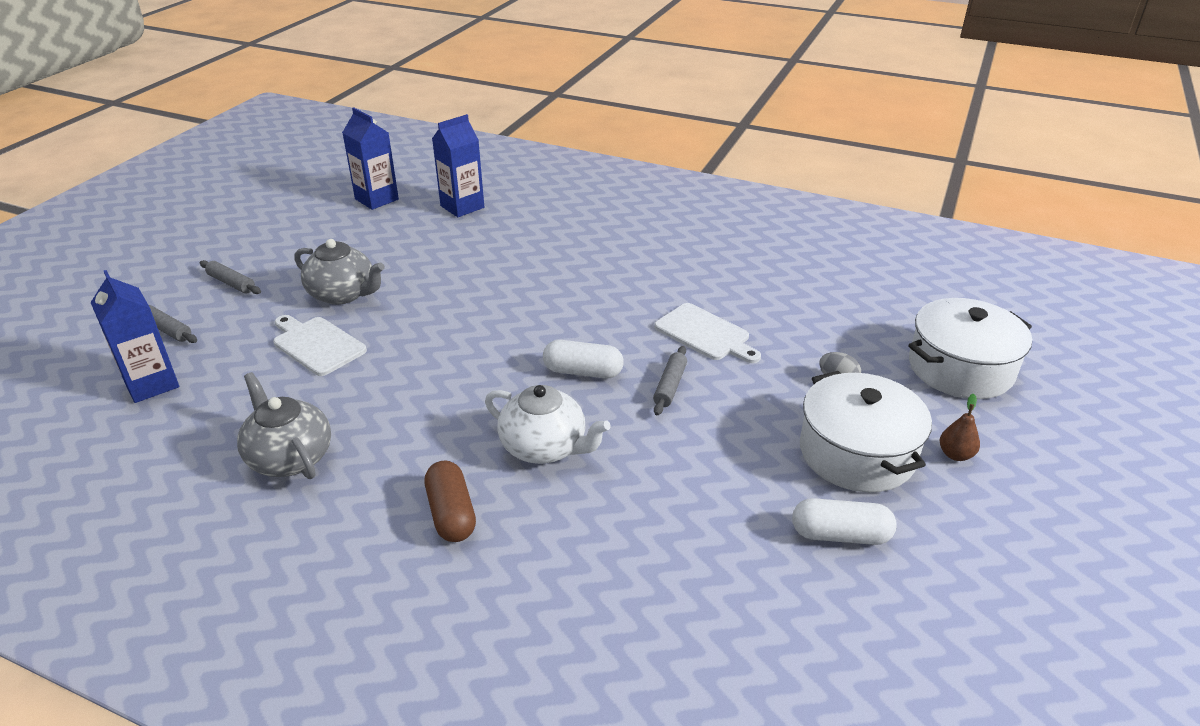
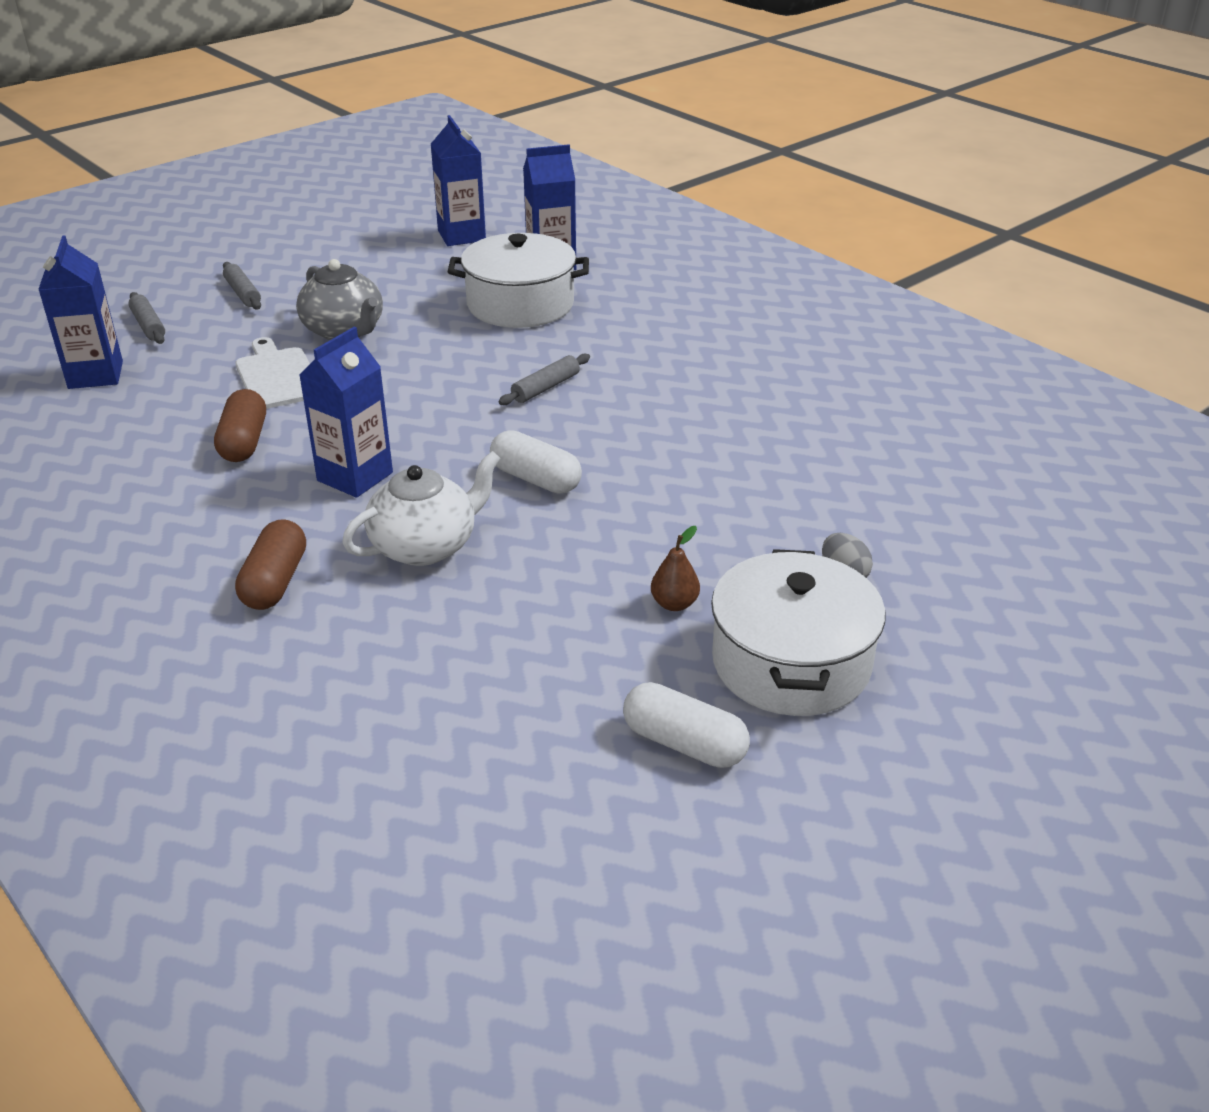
camera: 25 degrees right, 0 degrees up
(290, 457) = (166, 480): grey teapot -> none
(332, 406) = (243, 442): none -> brown capsule
(446, 409) = (355, 476): none -> blue carton
(545, 447) = (425, 546): white teapot -> white teapot turned 90 degrees counterclockwise
(670, 386) = (624, 522): grey rolling pin -> grey rolling pin (545, 387)
(705, 334) = (720, 476): white cutting board -> none
(955, 454) = (924, 705): brown pear -> brown pear (674, 604)
(960, 368) = (1034, 608): white pot -> white pot (520, 304)

